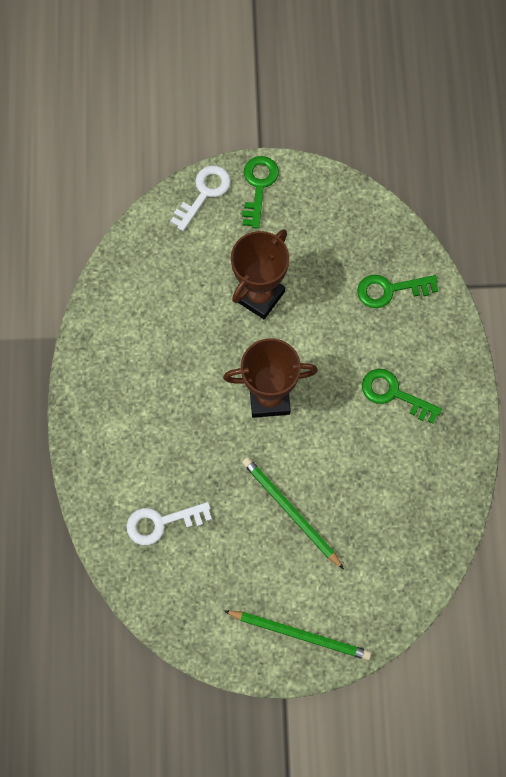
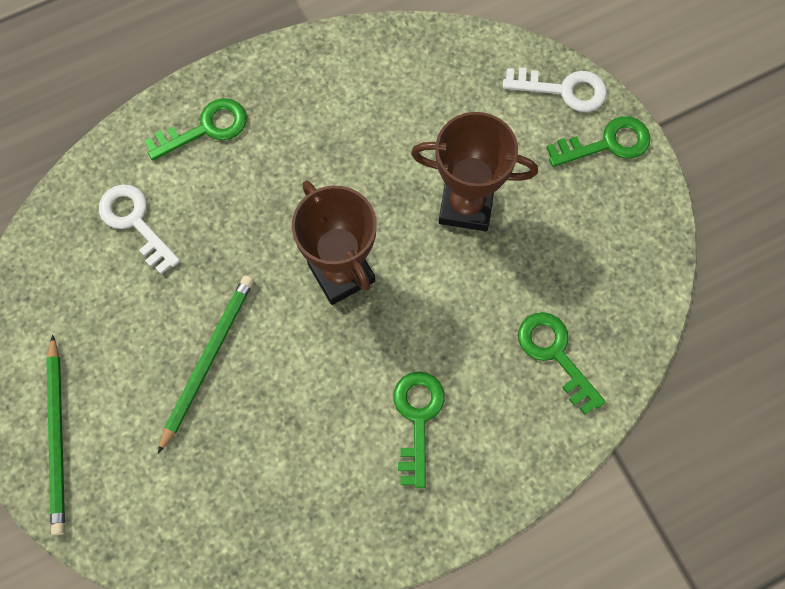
camera: 65 degrees right, 0 degrees up
(110, 445) = (205, 128): none -> green key

